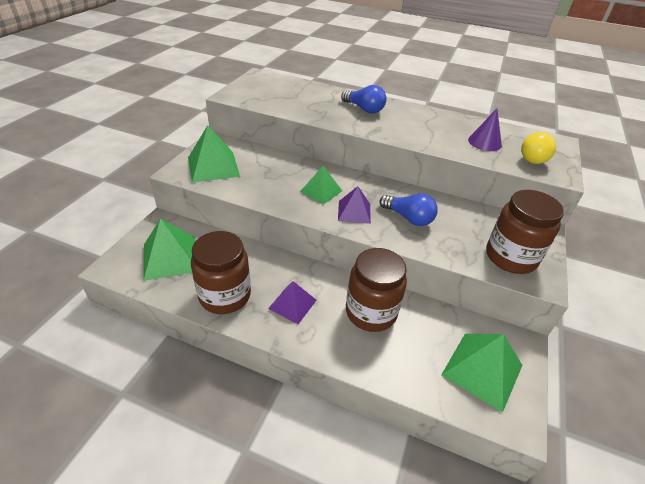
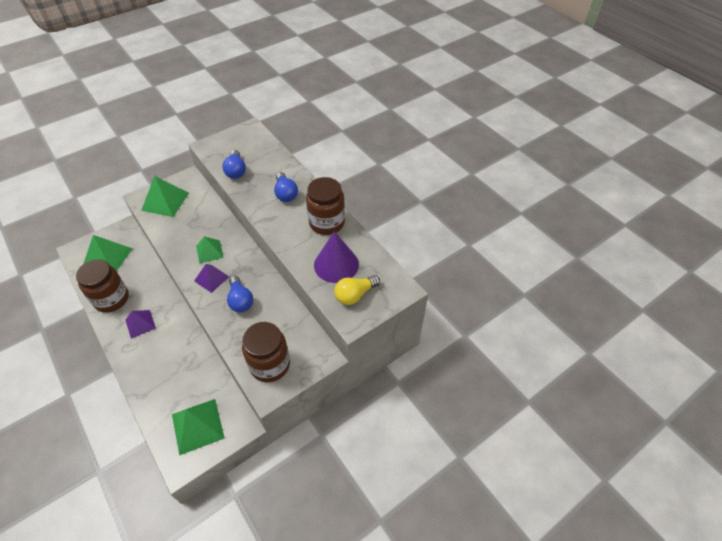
camera: 35 degrees right, 10 degrees up
(290, 105) = (236, 171): none -> blue light bulb
(371, 312) = (176, 353): brown jar -> brown jar (327, 223)
(484, 142) = (336, 264): purple cone -> purple cone, size x1.54

